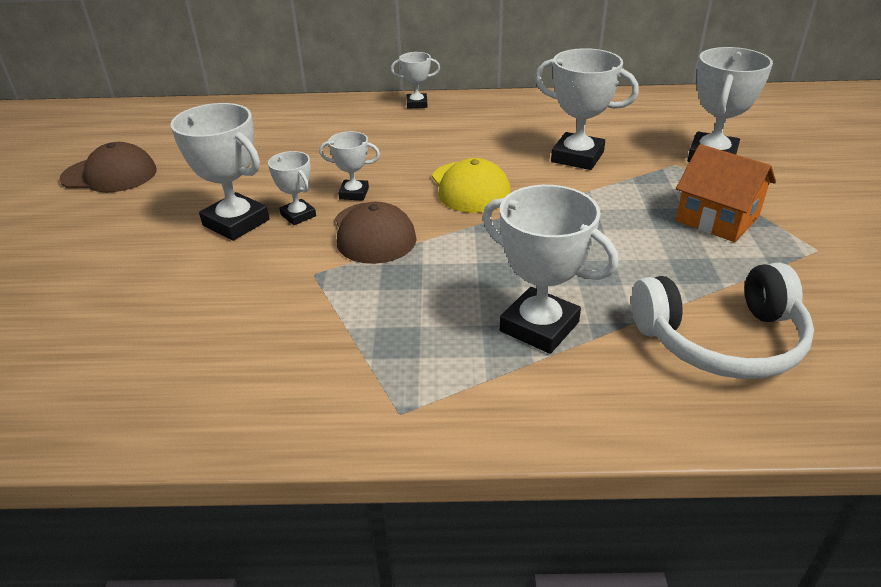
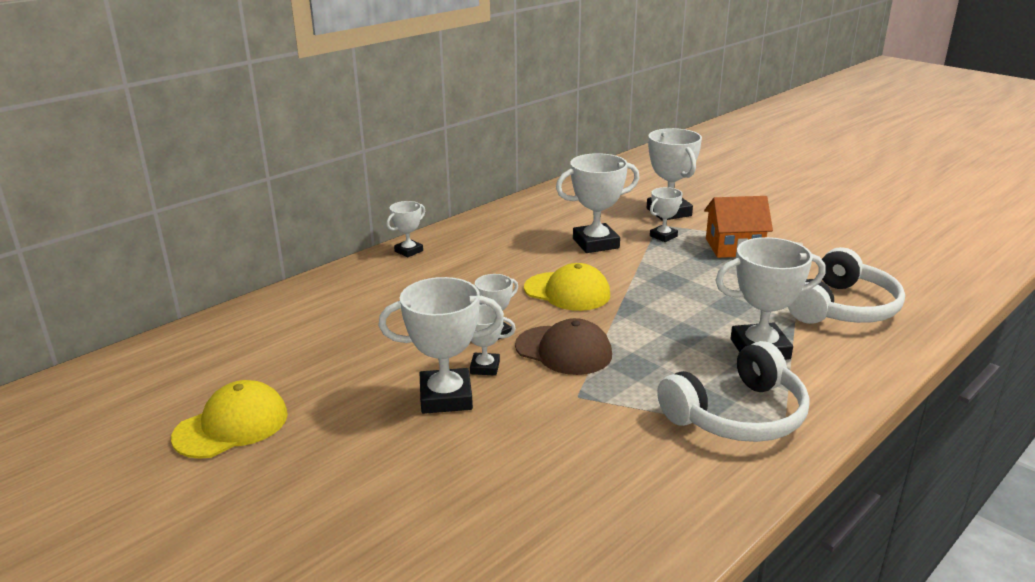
camera: 45 degrees left, 10 degrees down
(110, 175) = (232, 425): brown cap -> yellow cap
(397, 370) = (738, 415): none -> white headphones
(658, 177) = (663, 236): none -> white trophy

